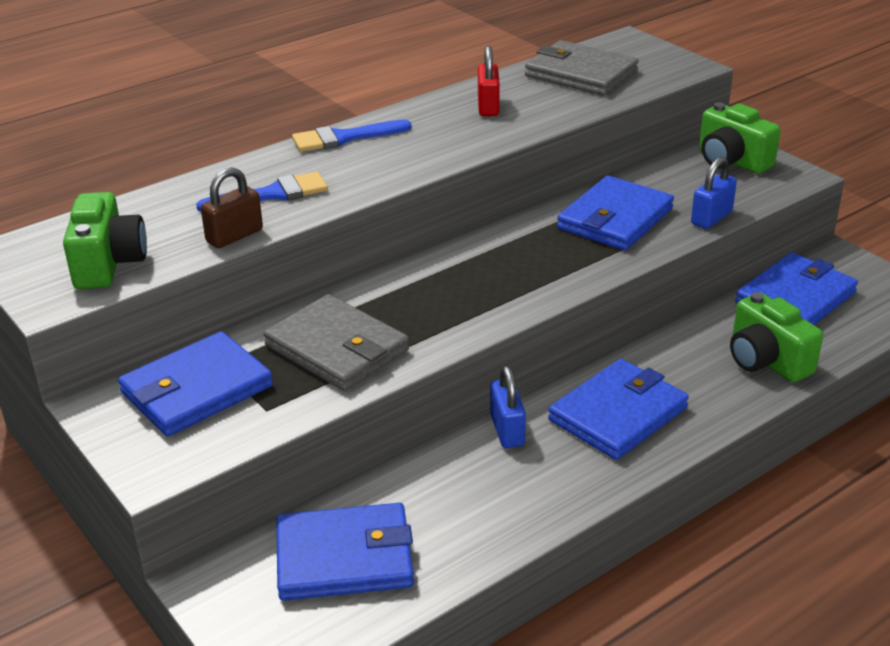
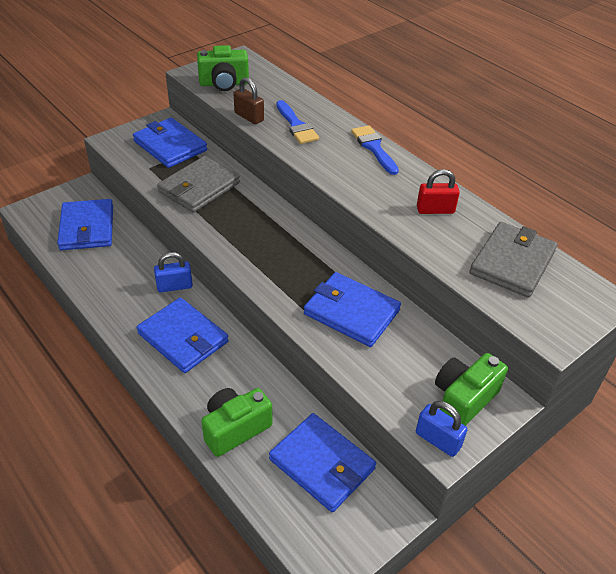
camera: 85 degrees right, 10 degrees up
(711, 218) = (358, 371): blue padlock -> blue padlock (438, 440)

